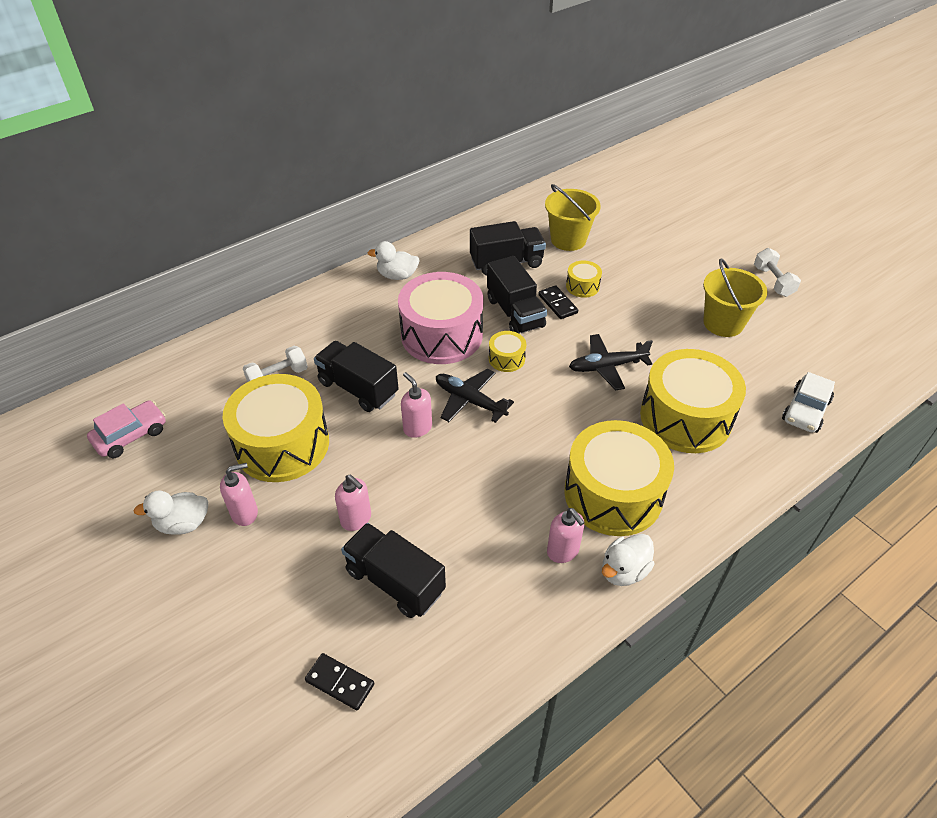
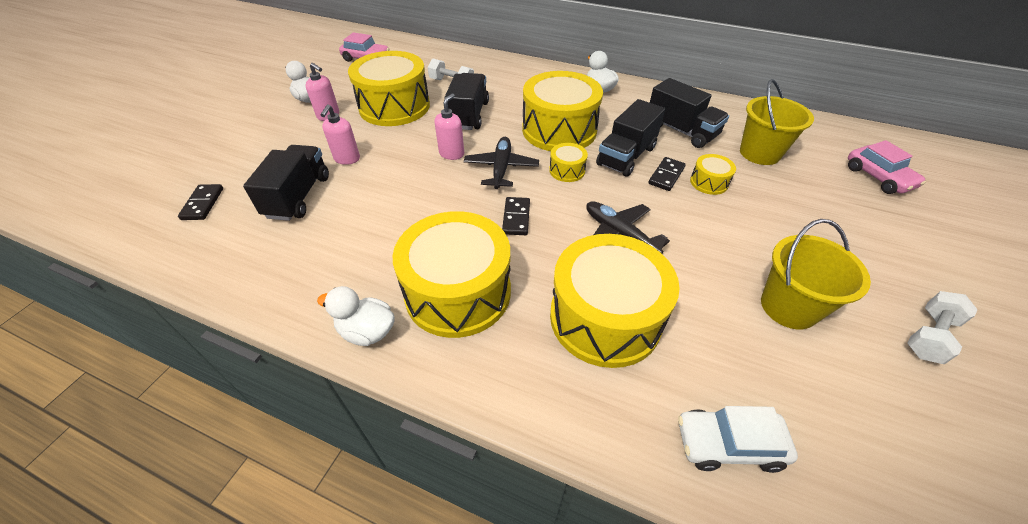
camera: 60 degrees right, 0 degrees up
(442, 335) = (559, 130): pink drum -> yellow drum
(547, 420) = (516, 218): none -> black domino
(563, 551) = (370, 279): pink soap dispenser -> none
(635, 205) = (878, 177): none -> pink car

